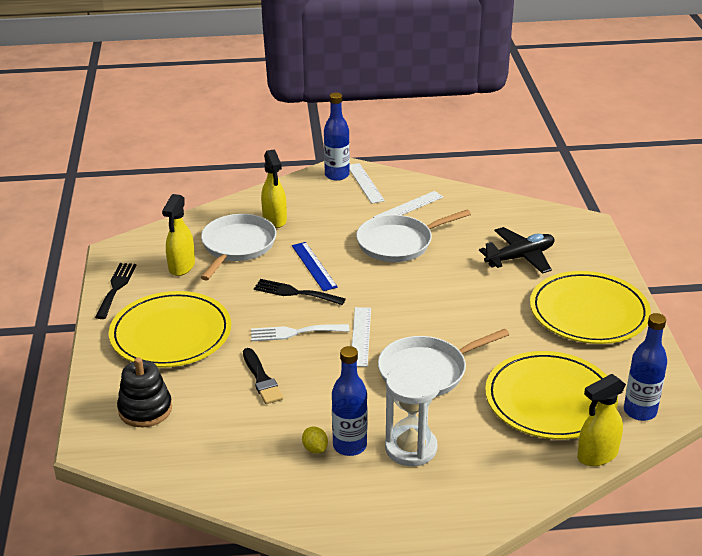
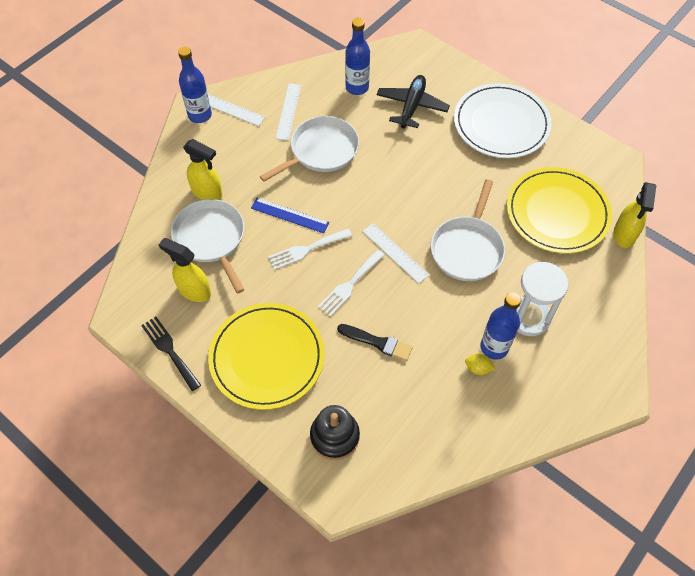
camera: 45 degrees left, 25 degrees up
(181, 267) = (194, 290): yellow spray bottle -> yellow spray bottle turned 150 degrees clockwise
(295, 293) = (306, 249): black fork -> white fork
(398, 243) = (321, 150): white pan -> white pan turned 150 degrees counterclockwise
(589, 312) = (501, 124): yellow plate -> white plate
(640, 411) = (609, 182): blue bottle -> blue bottle (357, 87)

